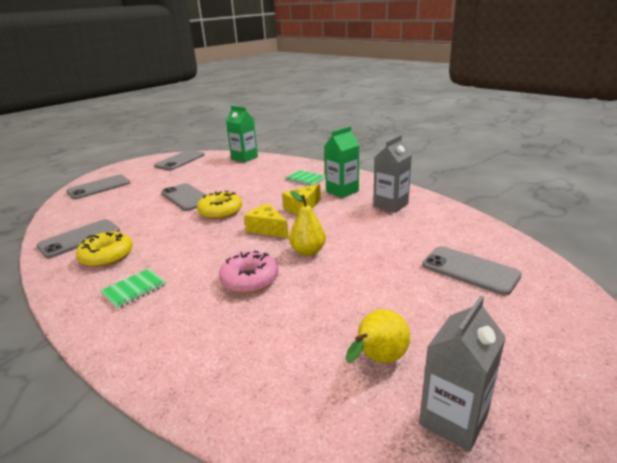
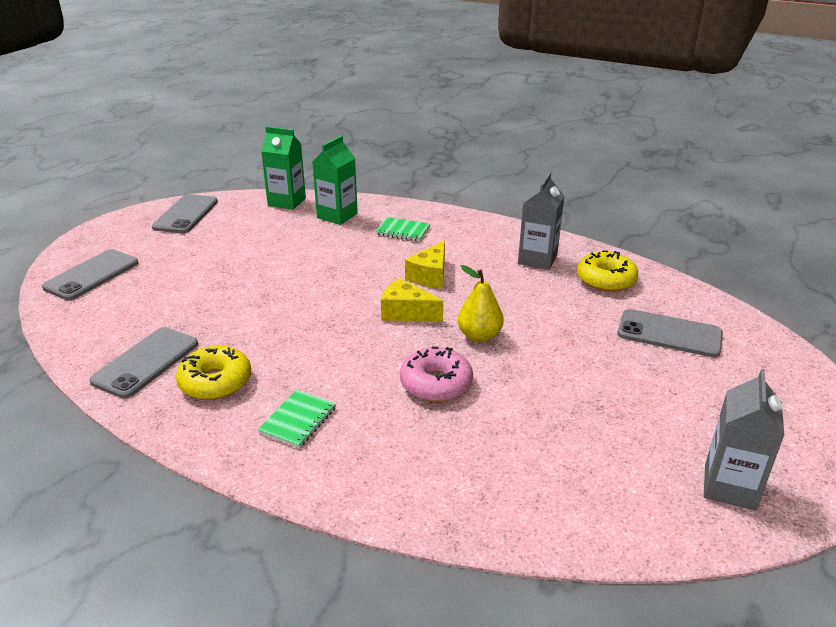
camera: 20 degrees left, 5 degrees up
(186, 197) = (252, 277): grey phone -> none
(220, 212) = (322, 295): yellow donut -> yellow donut (606, 280)
(342, 191) = (464, 245): green carton -> green carton (337, 216)
(378, 359) = (633, 447): yellow pear -> none

